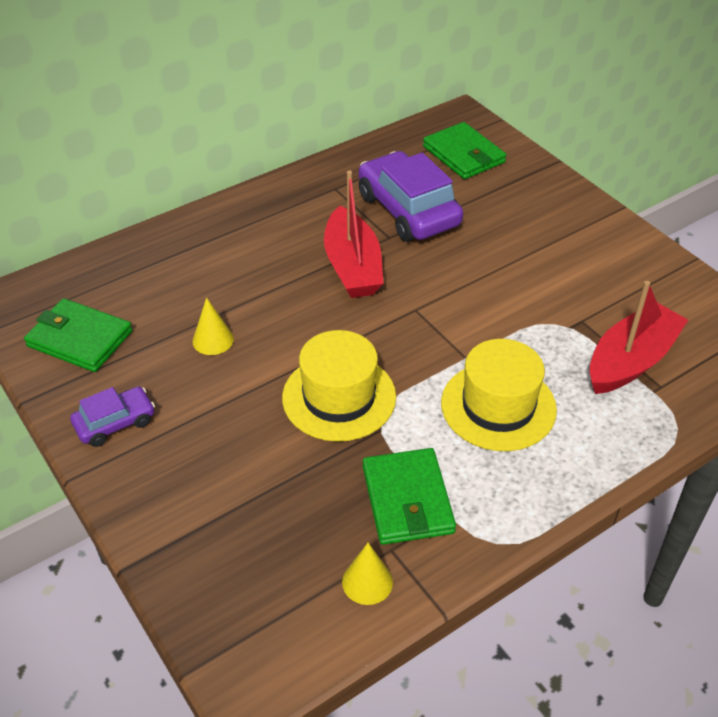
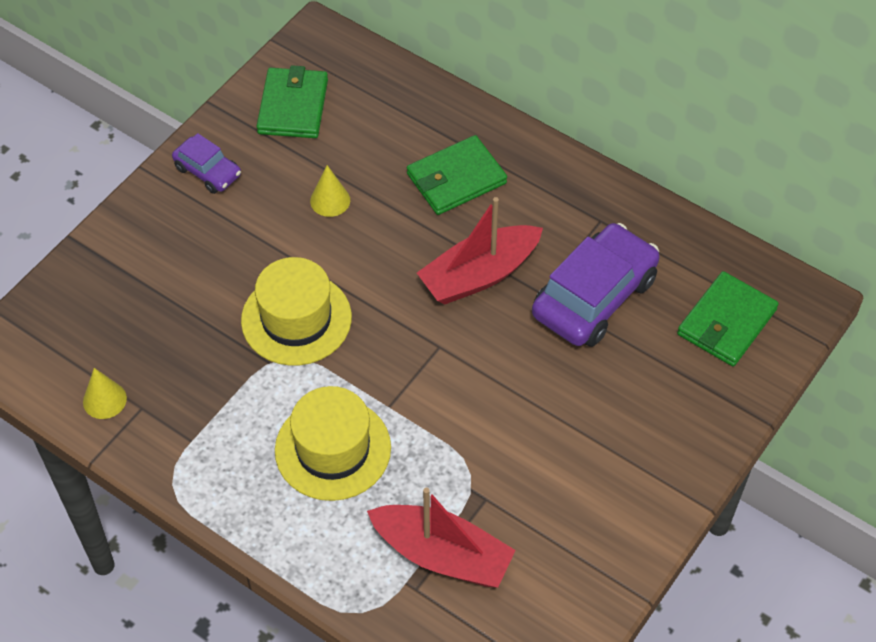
camera: 70 degrees right, 10 degrees up
(407, 499) = (196, 405): green wallet -> green wallet (456, 179)

